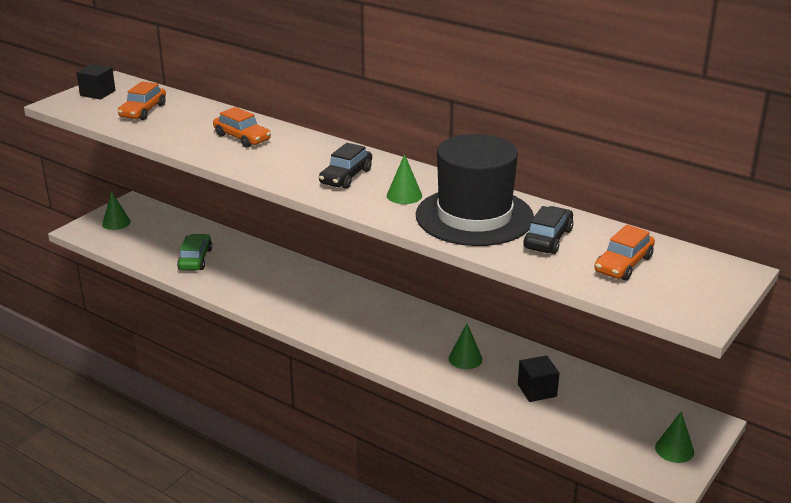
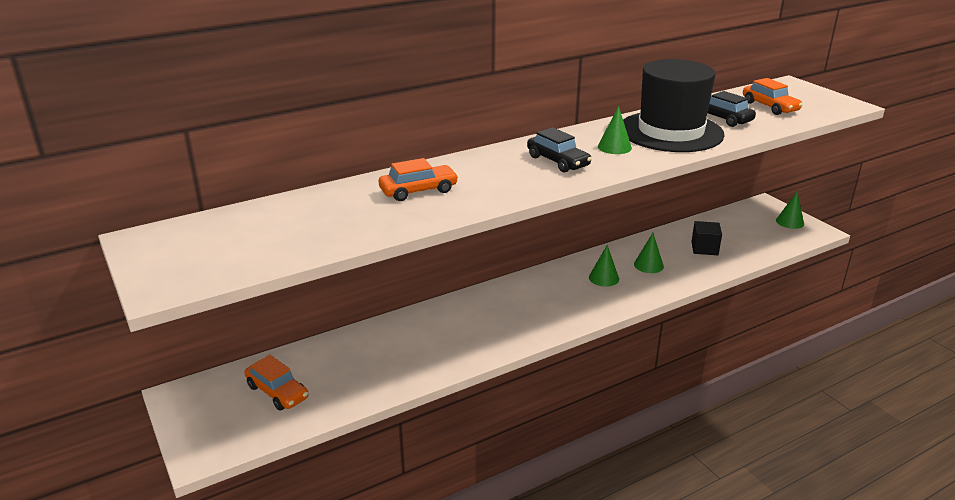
camera: 65 degrees left, 0 degrees up
(97, 93) = (166, 255): black cube -> none
(116, 223) = (216, 417): green cone -> green cone (604, 278)
(143, 111) = (271, 233): orange car -> orange car (277, 392)
(195, 259) = (367, 371): green car -> none

